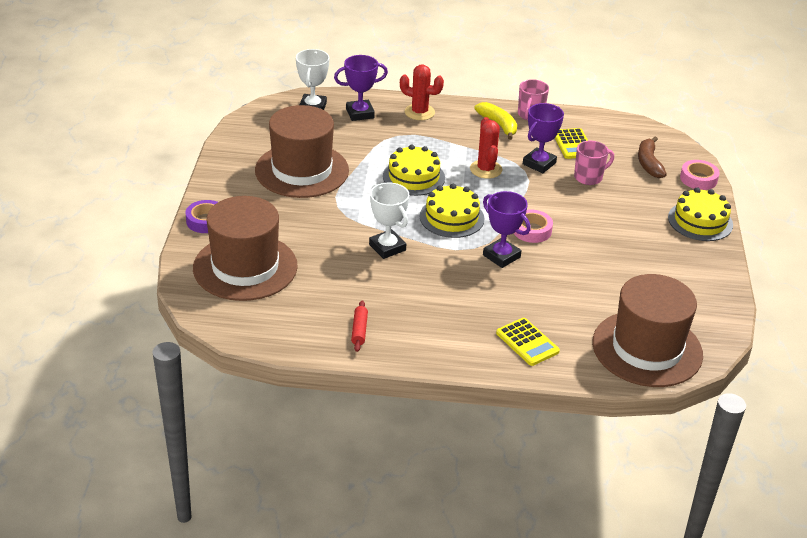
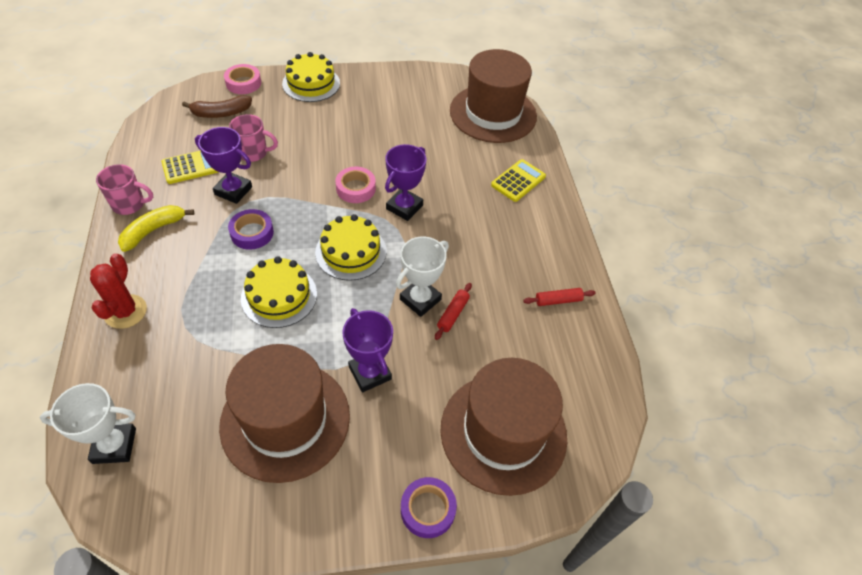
camera: 105 degrees left, 15 degrees up
(360, 113) = (130, 380): purple trophy -> purple trophy (370, 373)
(365, 263) = (453, 314): none -> red rolling pin
(486, 169) = (252, 233): red cactus -> purple tape
(589, 177) = (253, 153): pink mug -> pink mug turned 135 degrees clockwise

